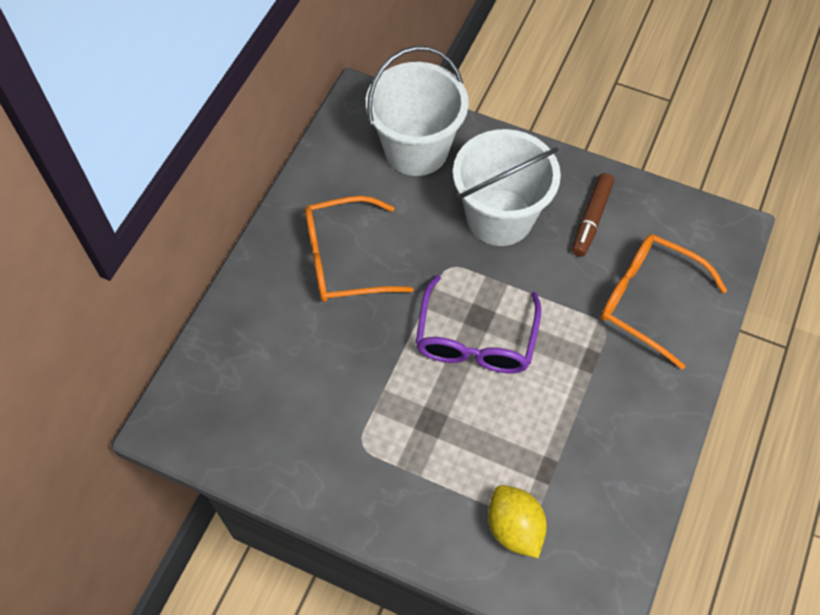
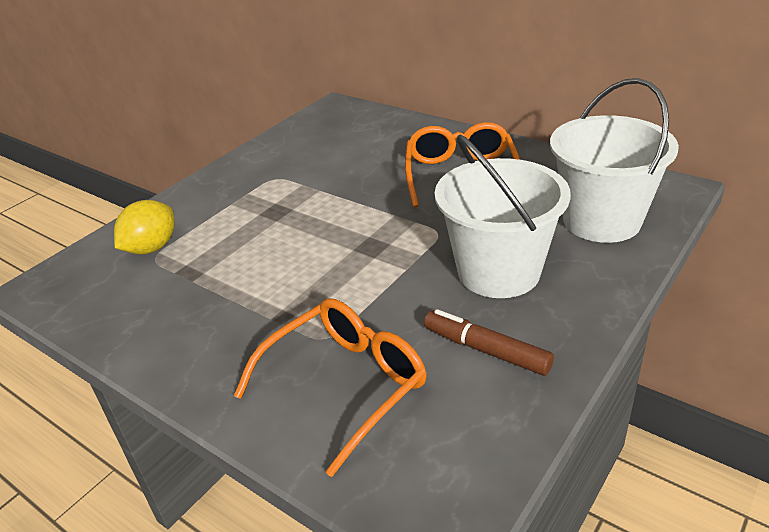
camera: 105 degrees right, 25 degrees down
(475, 340) = (346, 242): purple glasses -> none
(514, 528) = (151, 248): yellow lemon -> yellow lemon turned 45 degrees counterclockwise

